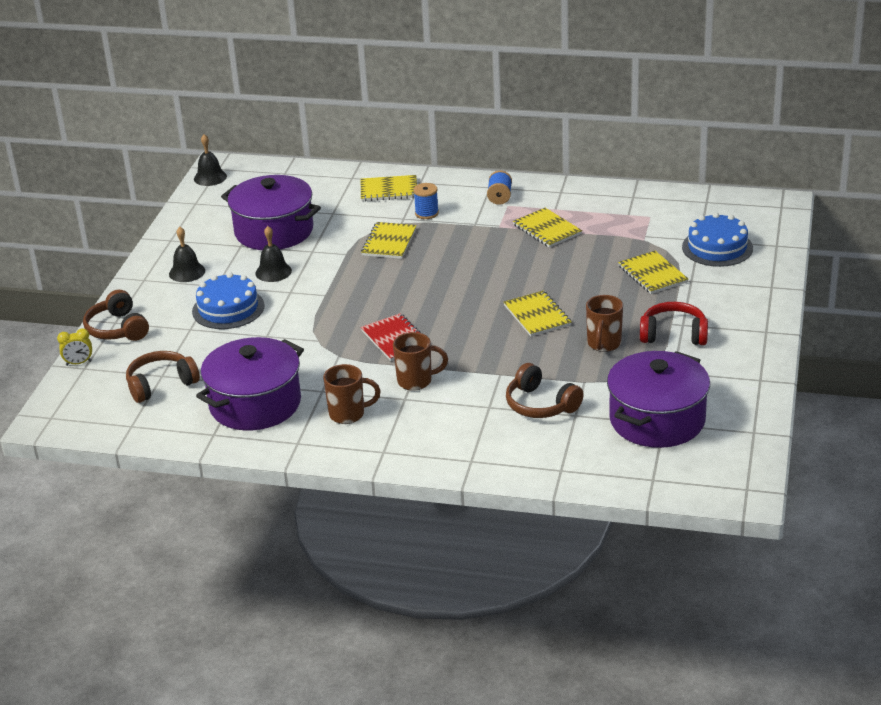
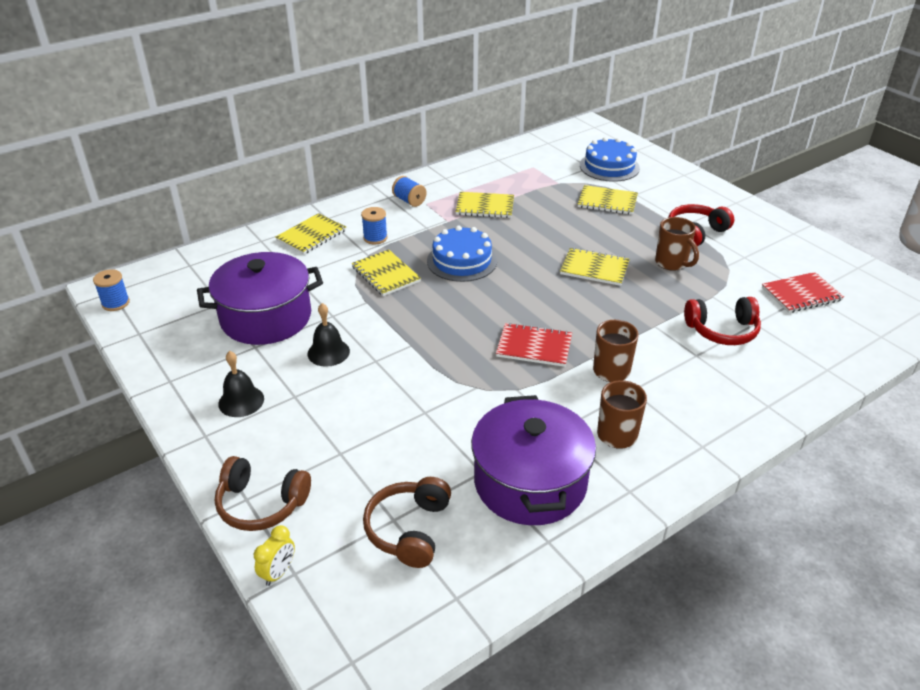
camera: 50 degrees left, 5 degrees up
(210, 177) = (116, 303): black bell -> blue spool
(228, 308) = (344, 410): blue cake -> blue cake (462, 261)
(540, 404) = (722, 330): brown headphones -> red headphones
(657, 420) = (801, 294): purple pot -> red notebook

